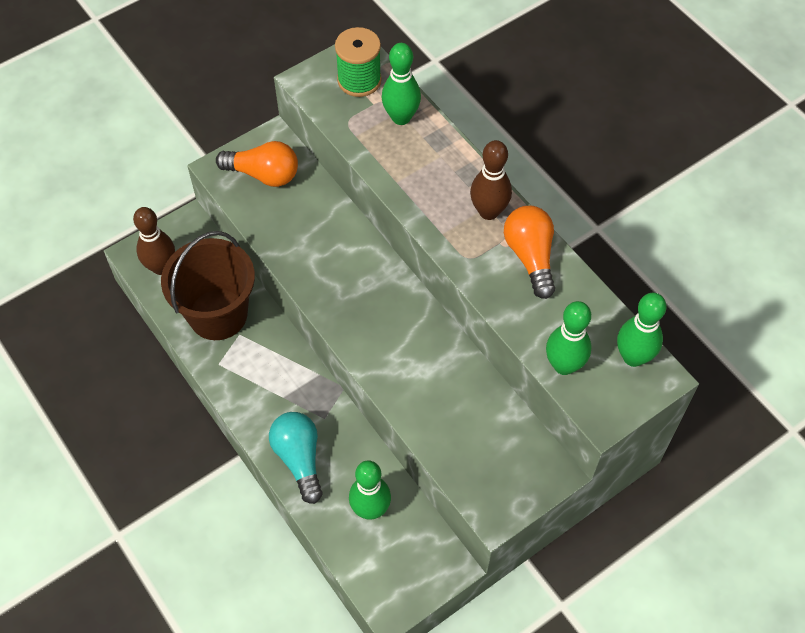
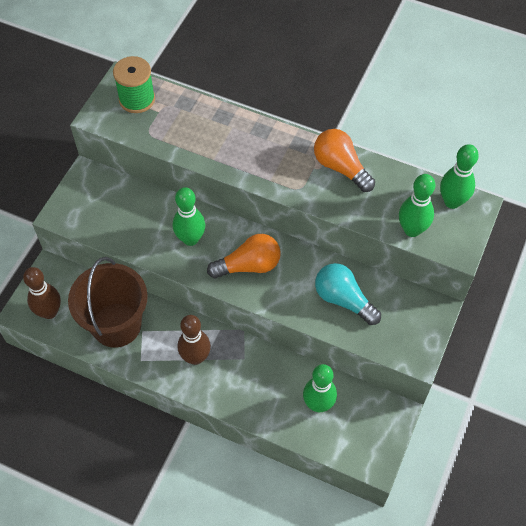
camera: 30 degrees left, 0 degrees up
(263, 174) = (97, 203): orange light bulb -> orange light bulb (249, 265)
(299, 459) = (245, 396): turquoise light bulb -> turquoise light bulb (343, 299)
(401, 117) = (185, 112): green bowling pin -> green bowling pin (190, 239)
(488, 211) = (292, 150): brown bowling pin -> brown bowling pin (195, 357)

